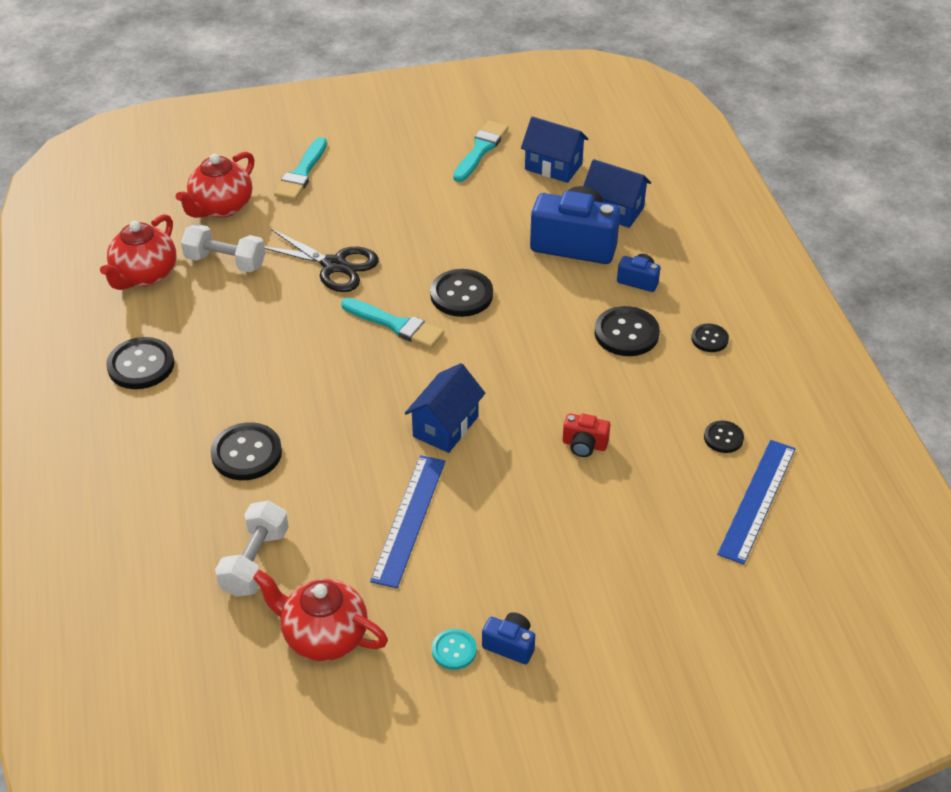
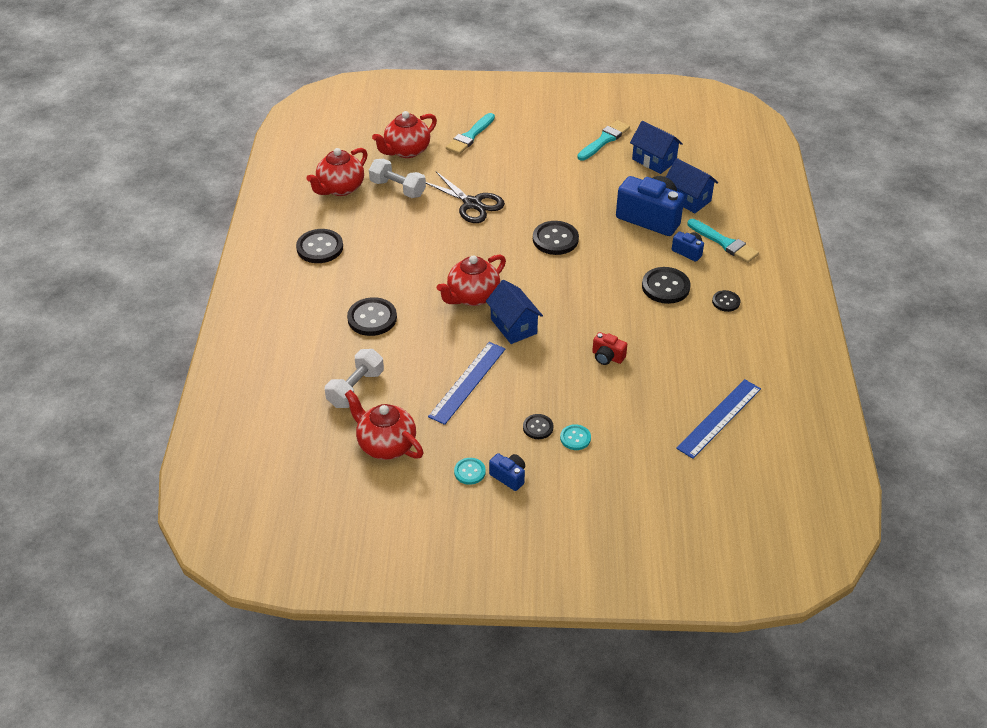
camera: 15 degrees right, 0 degrees up
(376, 395) = (472, 296): none -> red teapot
(396, 325) = (502, 251): turquoise brush -> turquoise brush (724, 243)
(445, 426) = (513, 326): blue house -> blue house turned 75 degrees counterclockwise
(581, 569) = (575, 438): none -> turquoise button
(723, 438) = (710, 371): black button -> black button (538, 427)

